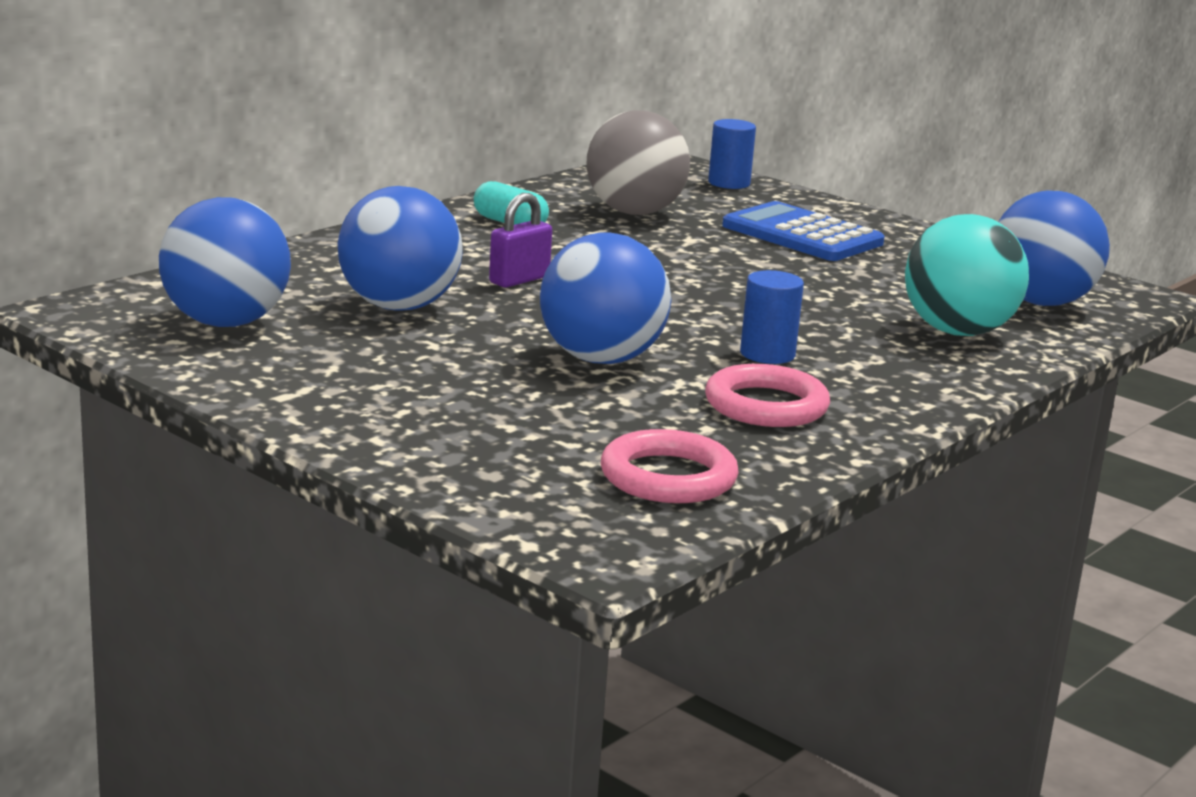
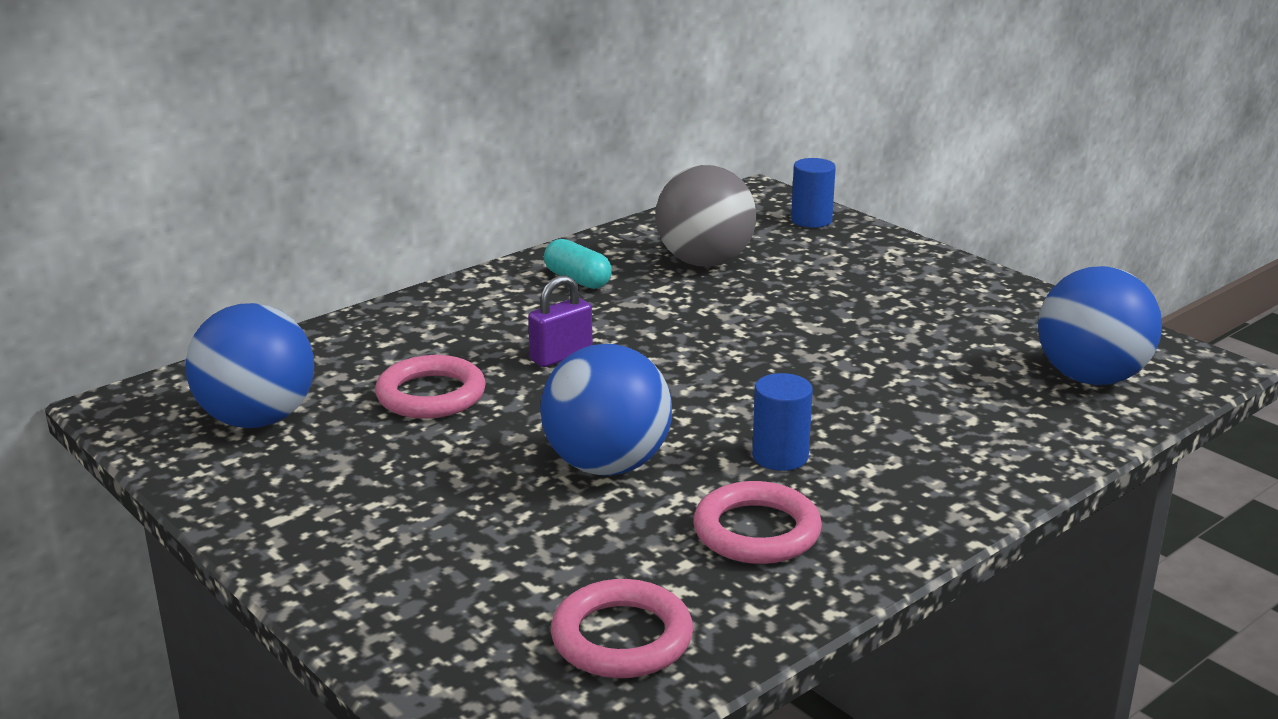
camera: 10 degrees right, 5 degrees up
(398, 307) = (431, 395): blue ball -> pink ring
(802, 235) = (865, 288): blue calculator -> none
(957, 332) = (990, 422): turquoise ball -> none

